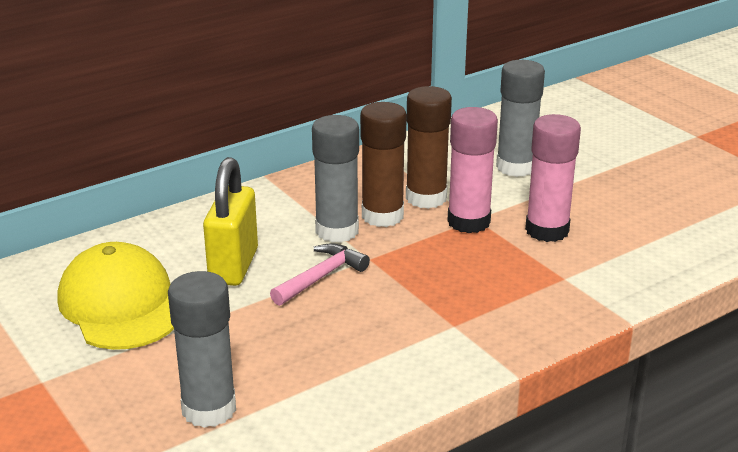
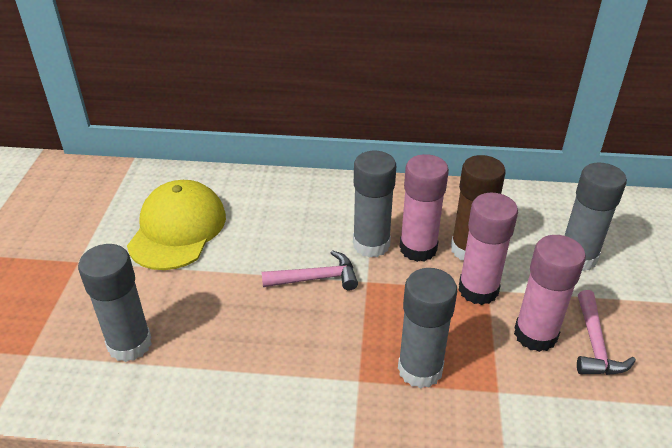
camera: 40 degrees right, 10 degrees up
(233, 266) = (272, 237): yellow padlock -> none
(382, 216) = (418, 248): brown glue stick -> pink glue stick
(492, 294) = (420, 369): none -> grey glue stick
(594, 216) = (595, 344): none -> pink hammer

